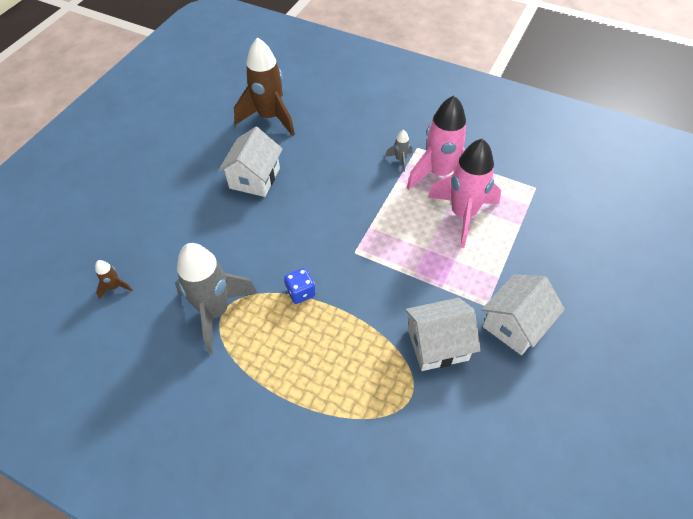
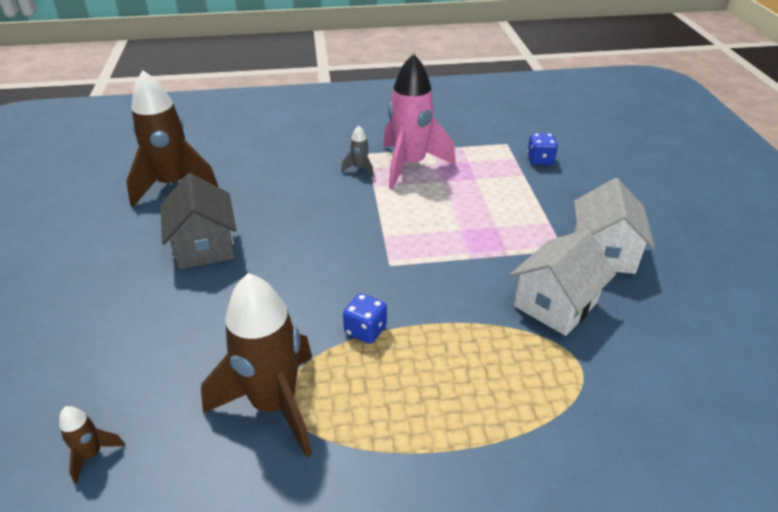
camera: 35 degrees left, 15 degrees down
(215, 311) = (274, 405): grey rocket -> brown rocket
(254, 178) = (204, 246): white house -> grey house
(462, 215) = (465, 188): pink rocket -> none
(548, 217) = (540, 160): none -> blue dice

